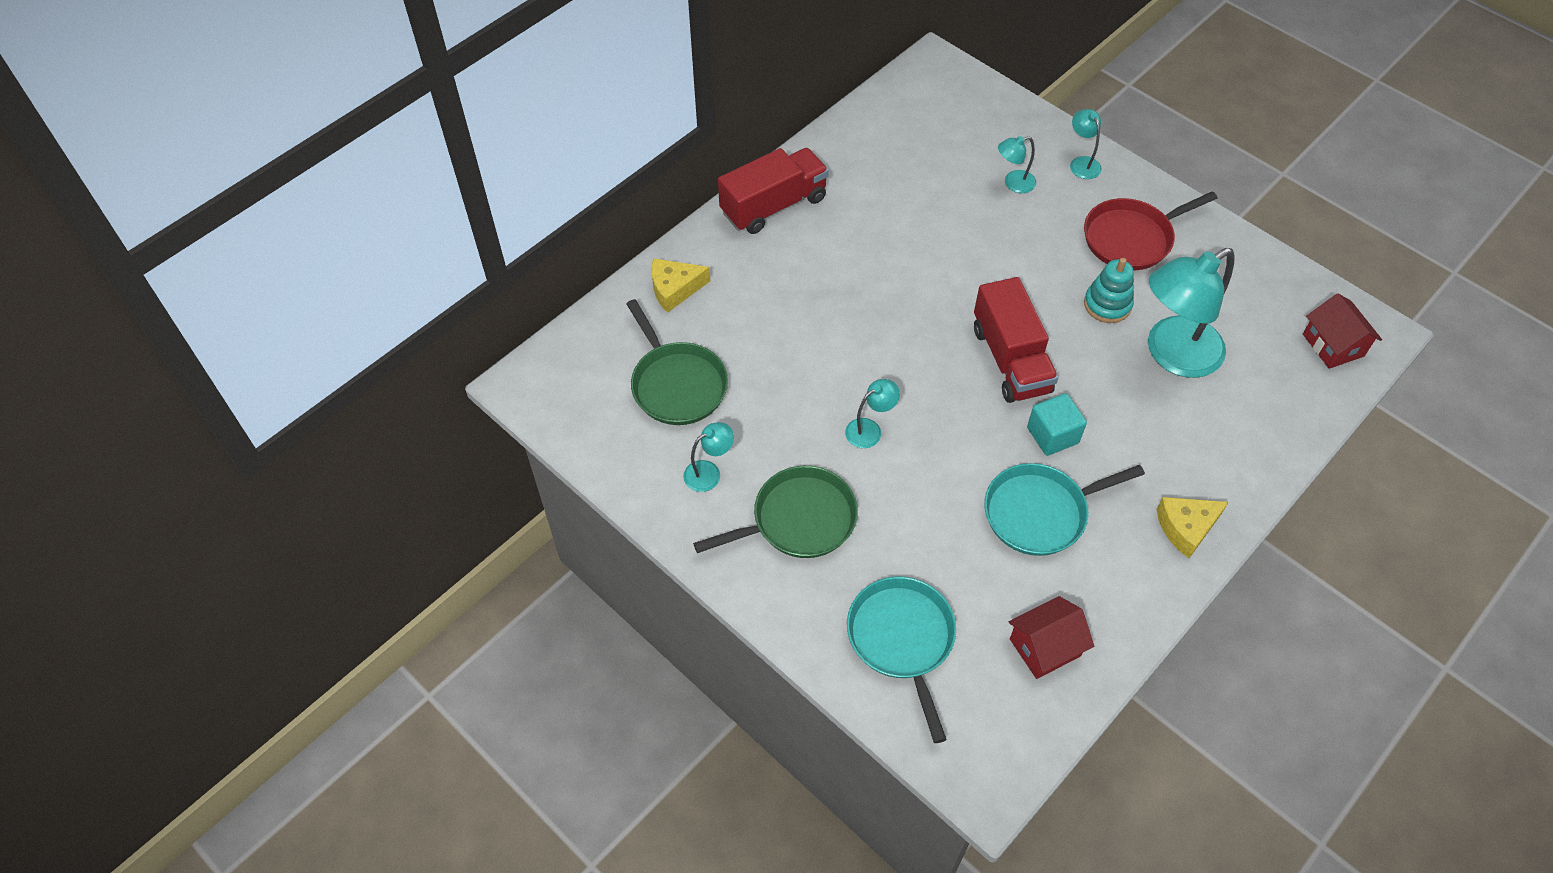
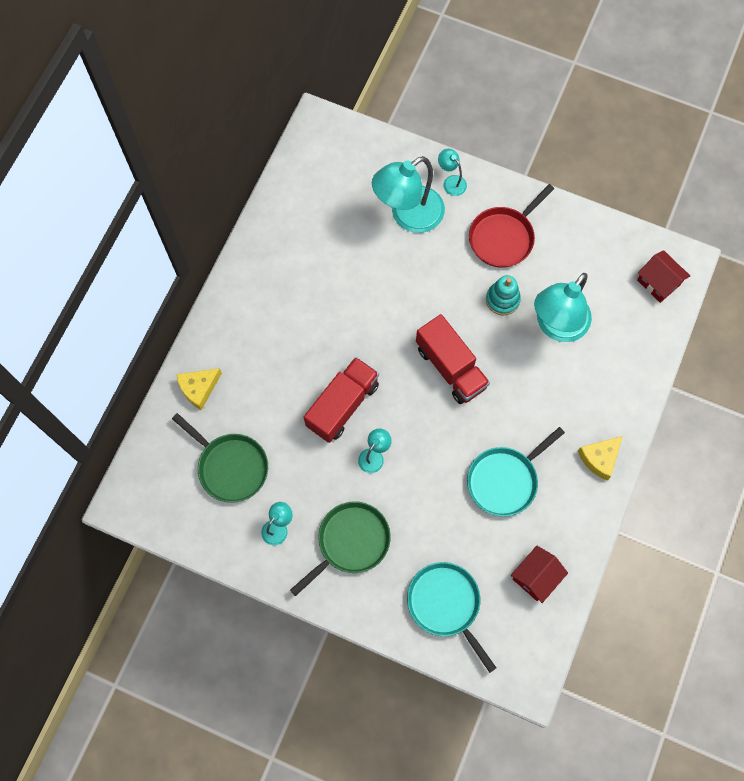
camera: 20 degrees left, 15 degrees up
(773, 205) = (243, 292): red truck -> red truck (342, 405)
(1013, 183) = (408, 216): turquoise lamp -> turquoise lamp, size x2.23
(1052, 435) = (496, 418): turquoise cube -> none

